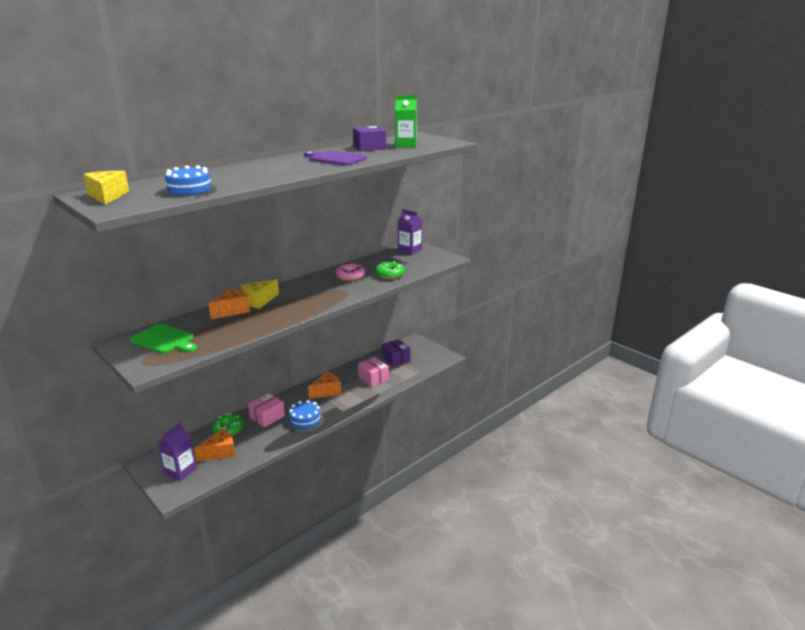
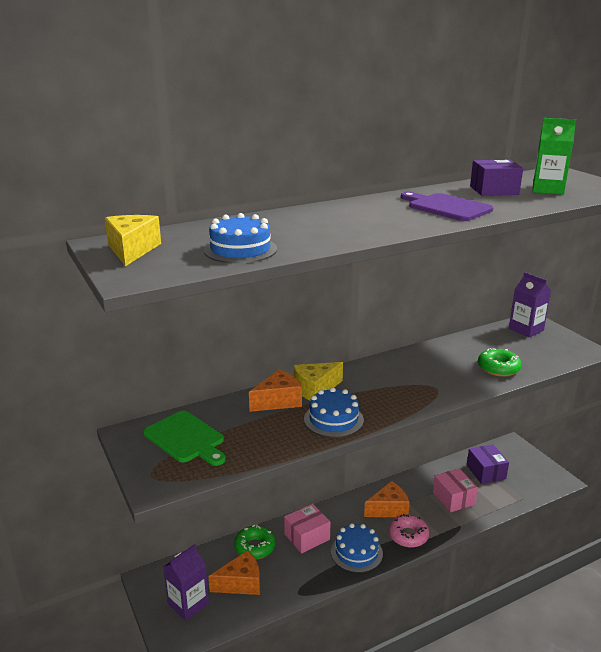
camera: 15 degrees right, 0 degrees up
(274, 316) = (333, 419): none -> blue cake
(350, 276) = (441, 363): pink donut -> pink donut (408, 535)

